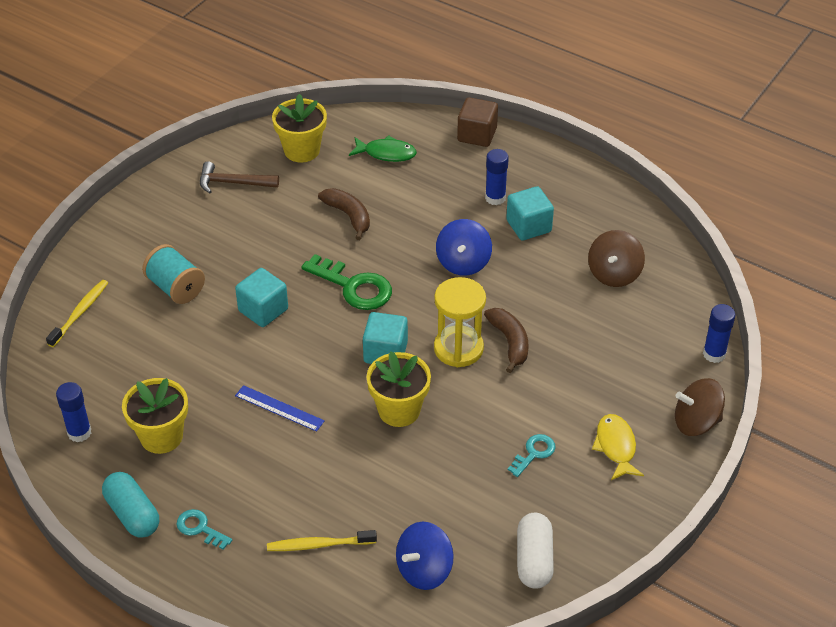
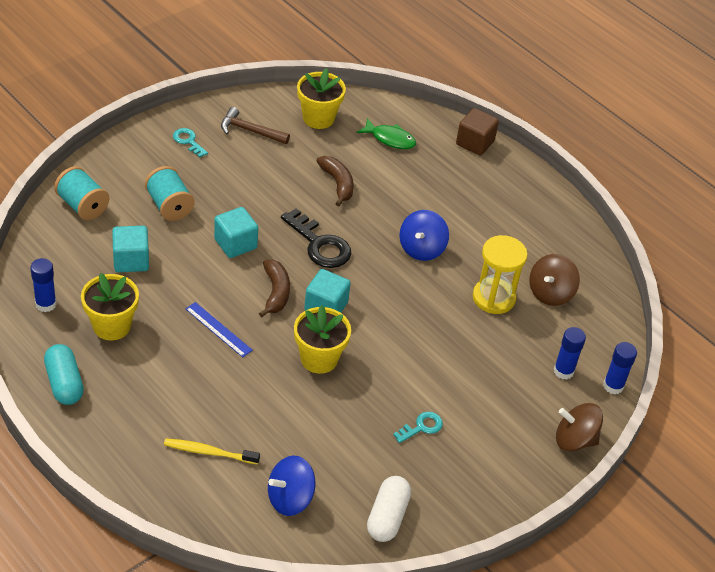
camera: 10 degrees right, 0 degrees up
(80, 313) = (82, 206): yellow toothbrush -> turquoise spool
(200, 528) = (115, 410): turquoise key -> turquoise key (188, 141)
(354, 287) = (319, 244): green key -> black key
(458, 348) = (390, 320): yellow hourglass -> yellow hourglass (493, 298)
(495, 198) = (470, 201): blue glue stick -> blue glue stick (563, 371)
(510, 342) = (436, 327): brown banana -> brown banana (276, 292)
(528, 226) = (490, 233): turquoise cube -> turquoise cube (131, 260)
(616, 447) = (495, 441): yellow fish -> none

